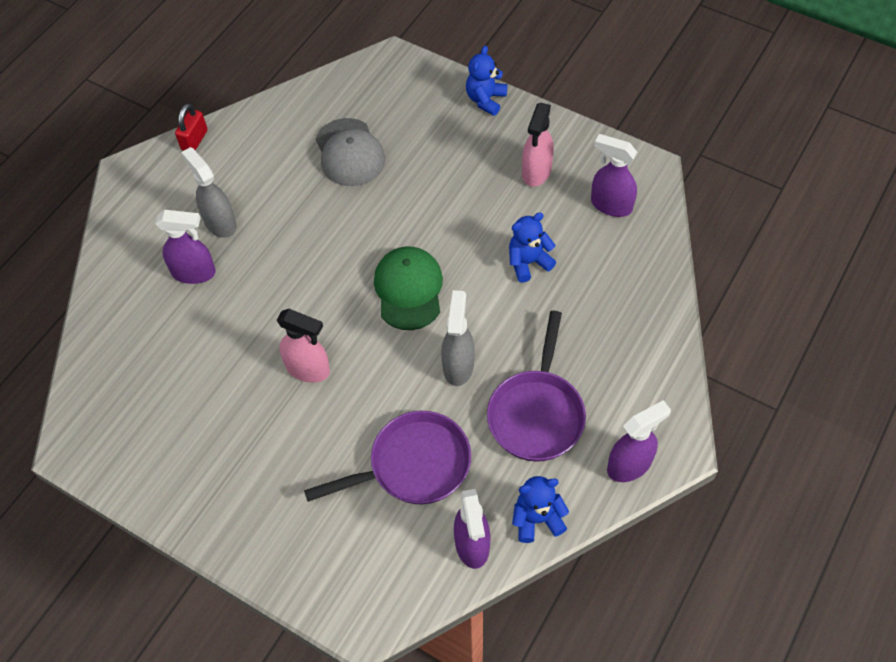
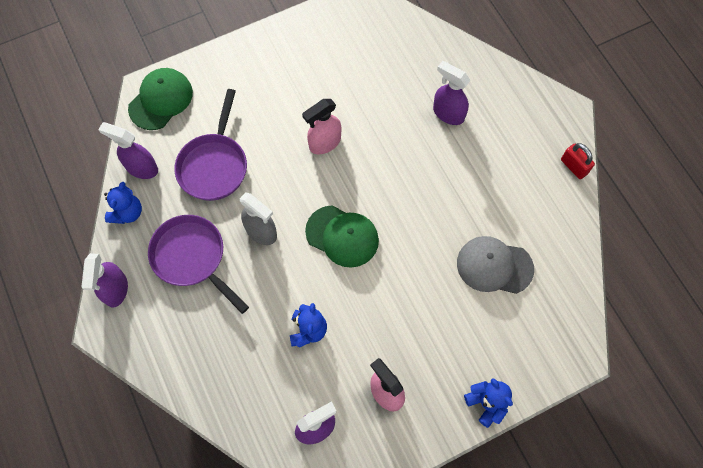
camera: 120 degrees right, 10 degrees up
(194, 273) = (448, 113): purple spray bottle -> purple spray bottle turned 90 degrees clockwise
(220, 223) = (482, 147): grey spray bottle -> none
(366, 590) = (161, 100): none -> green cap

